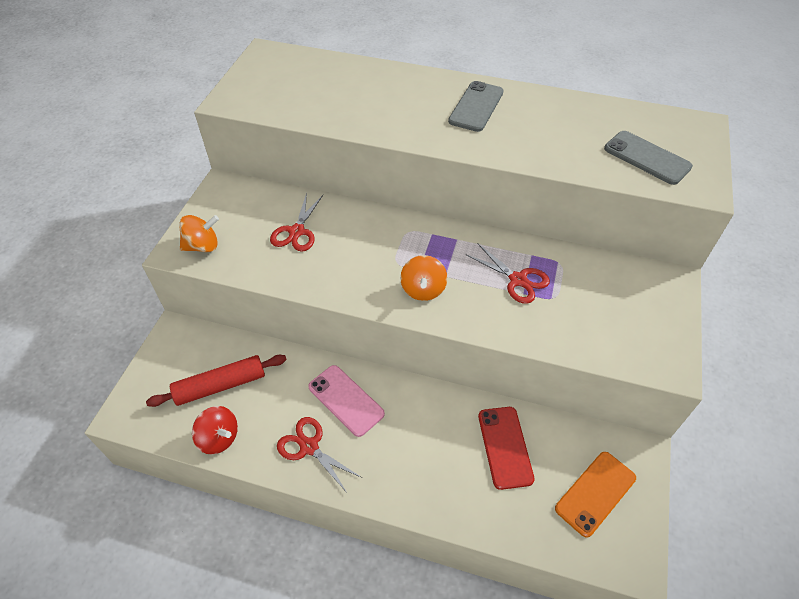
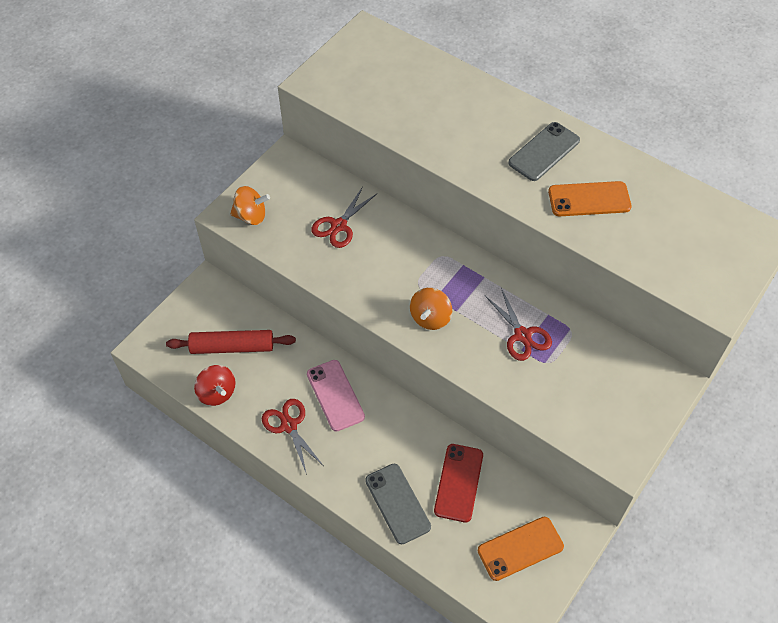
camera: 20 degrees right, 5 degrees up
(538, 134) = (589, 199): none -> orange phone
(647, 158) = (682, 256): grey phone -> grey phone (397, 503)

